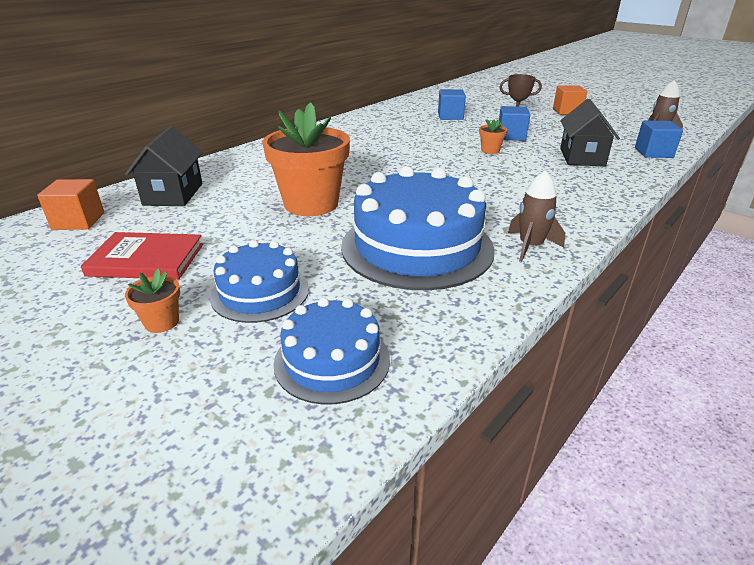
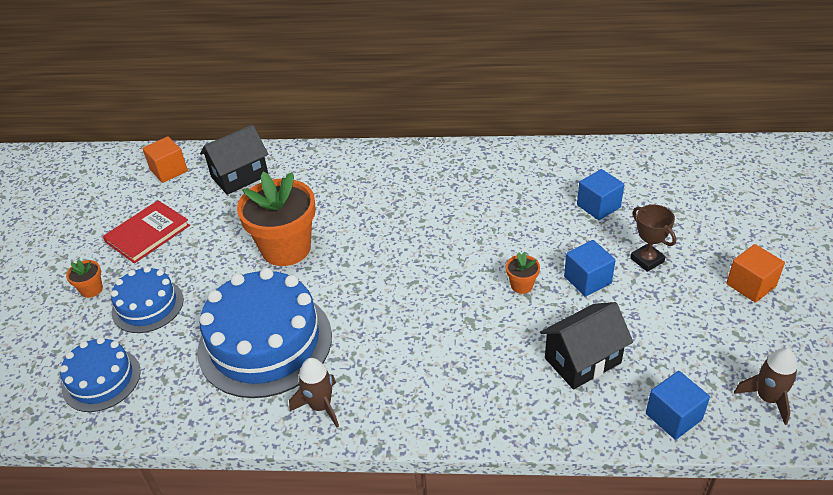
camera: 55 degrees right, 10 degrees up
(146, 259) = (147, 234): red book -> red book turned 75 degrees clockwise

